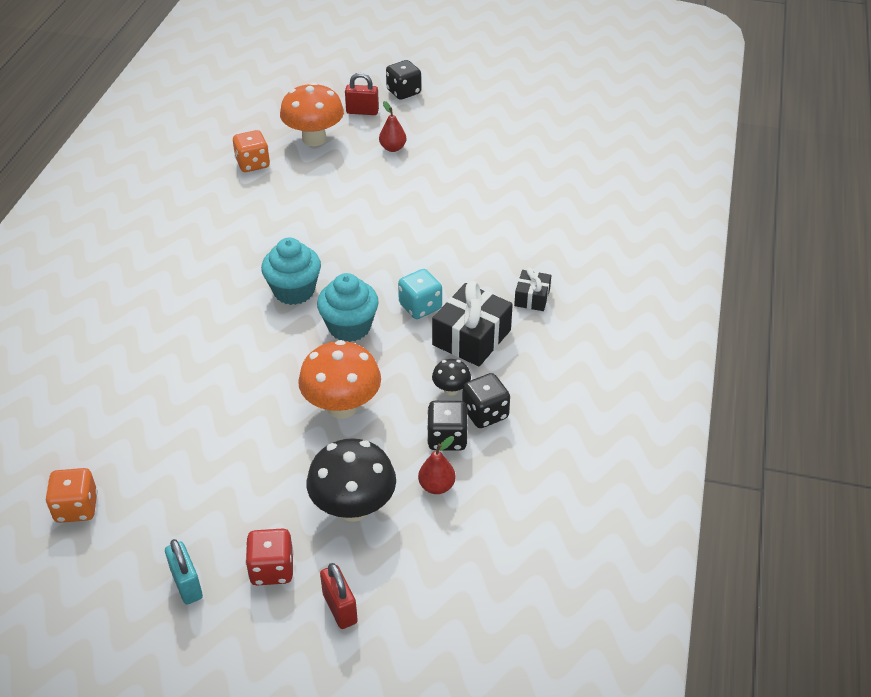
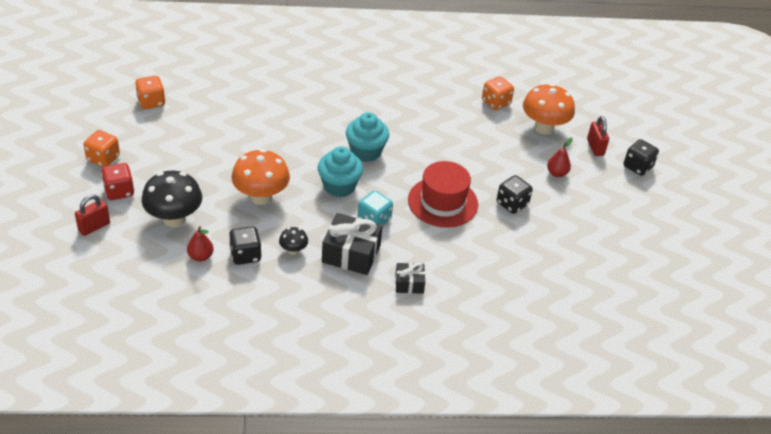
camera: 70 degrees right, 0 degrees up
(187, 584) = (103, 158): turquoise padlock -> orange dice
(409, 244) = (443, 202): none -> red hat
(485, 413) = (275, 272): black dice -> black dice (512, 204)

